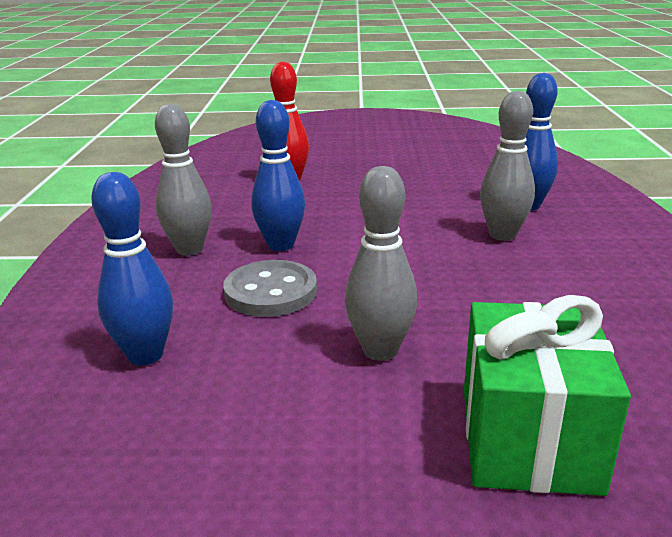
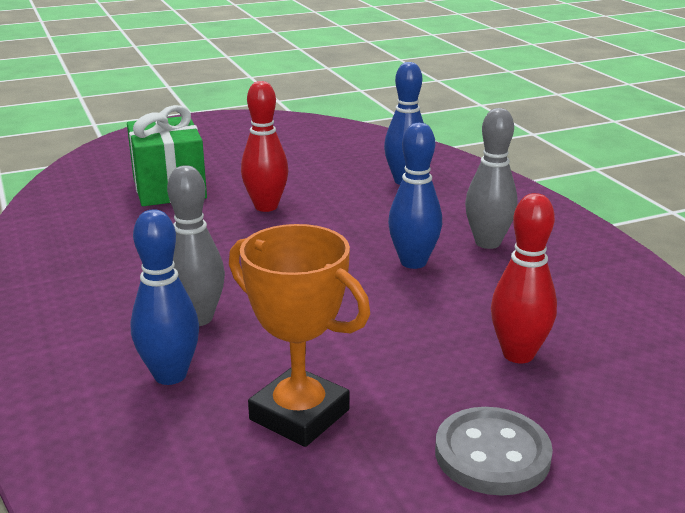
camera: 155 degrees right, 0 degrees up
(271, 292) = (374, 225): grey button -> grey button (492, 454)
(380, 350) = (266, 207): grey bowling pin -> red bowling pin
(447, 179) = (299, 414): none -> orange trophy

